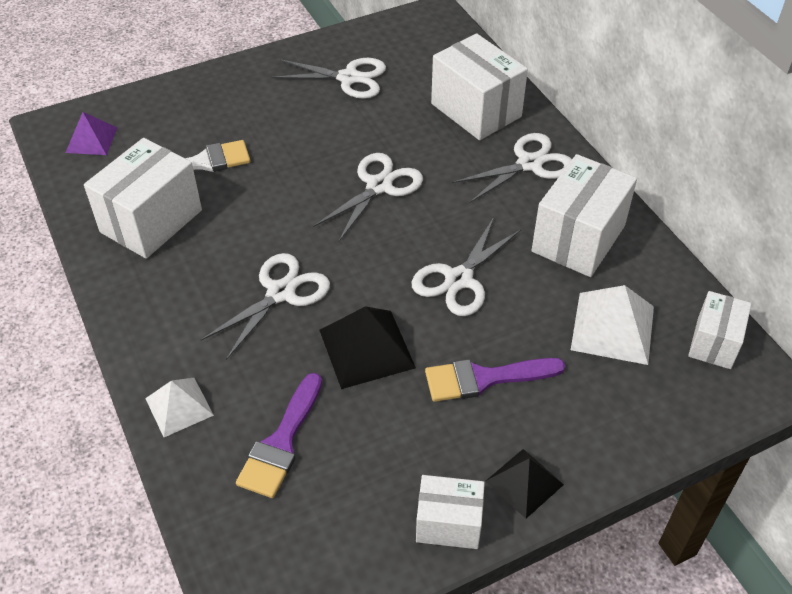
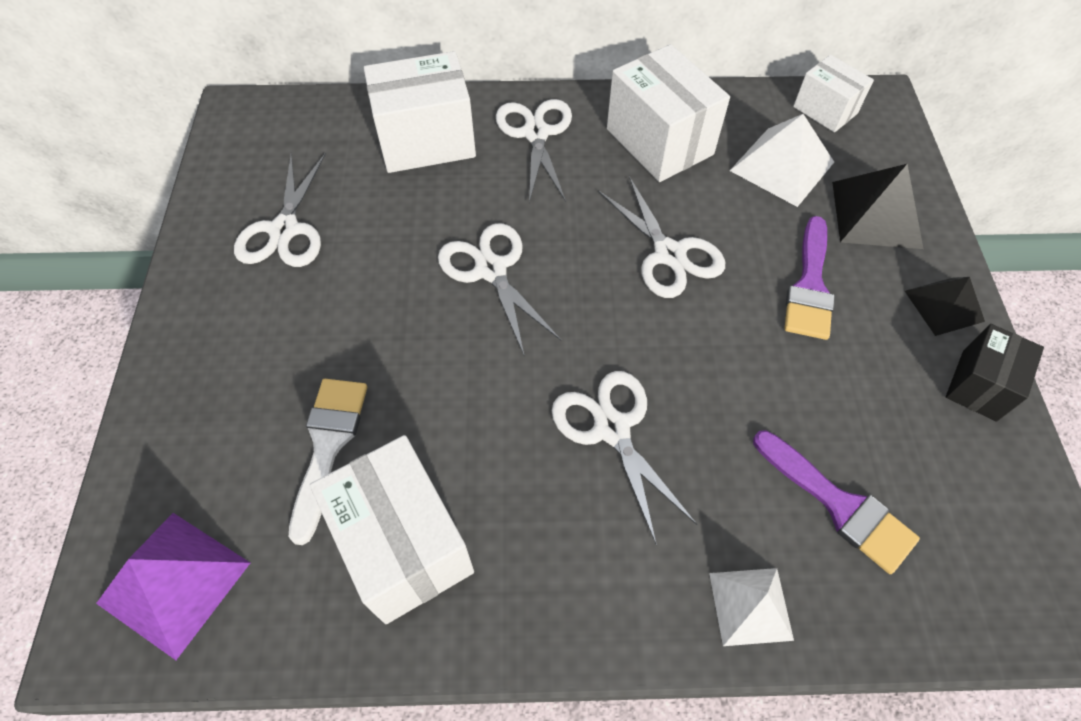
camera: 65 degrees left, 10 degrees up
(91, 140) = (174, 582): purple pyramid -> purple pyramid, size x1.53
(348, 78) = (284, 230): white scissors -> white scissors turned 150 degrees clockwise
(366, 348) = (732, 372): black pyramid -> black pyramid (876, 214)
(448, 523) = (979, 385): white box -> black box

